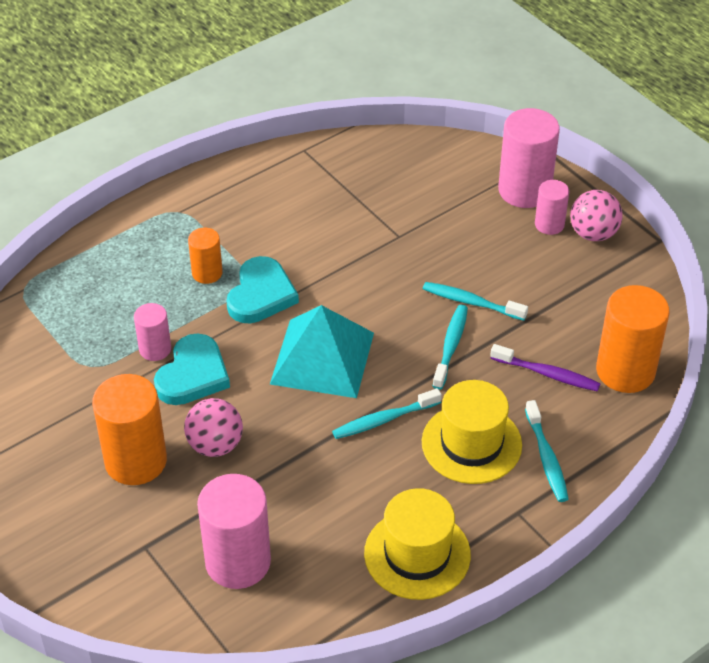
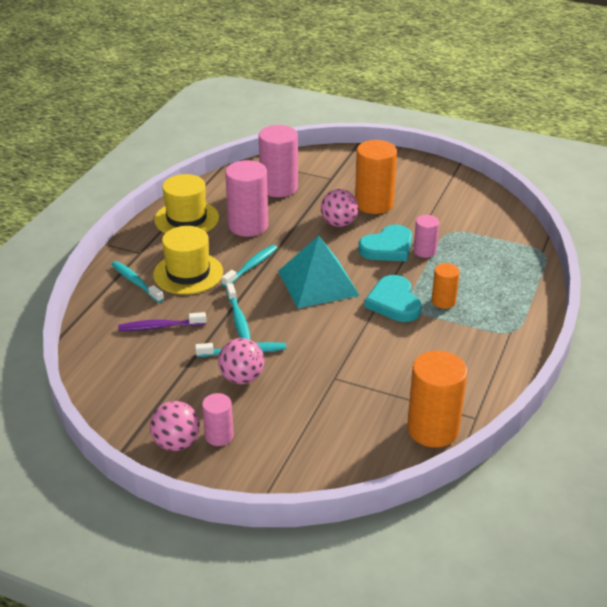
camera: 150 degrees right, 10 degrees down
(193, 374) = (387, 247): turquoise heart -> turquoise heart turned 120 degrees counterclockwise
(492, 273) = (242, 378): none -> pink ball
(524, 190) = (259, 459): pink cylinder -> pink cylinder (248, 226)
(625, 371) = (104, 348): orange cylinder -> orange cylinder (433, 429)

